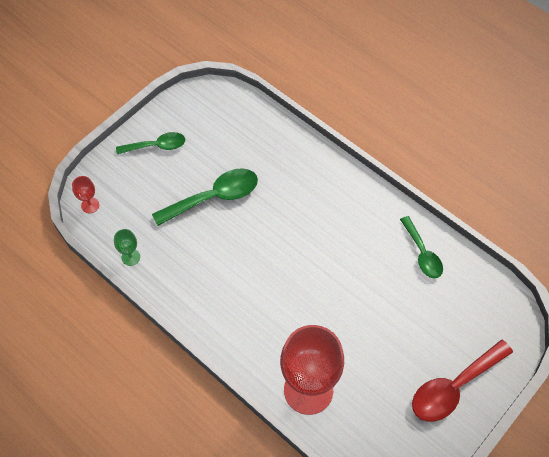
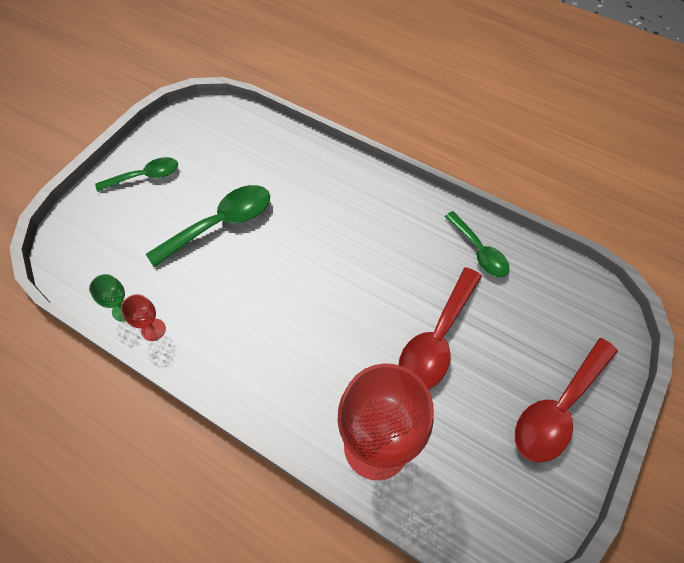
camera: 10 degrees left, 0 degrees up
(90, 205) = (68, 255): red goblet -> red goblet (153, 330)
(371, 318) = (437, 338): none -> red spoon

